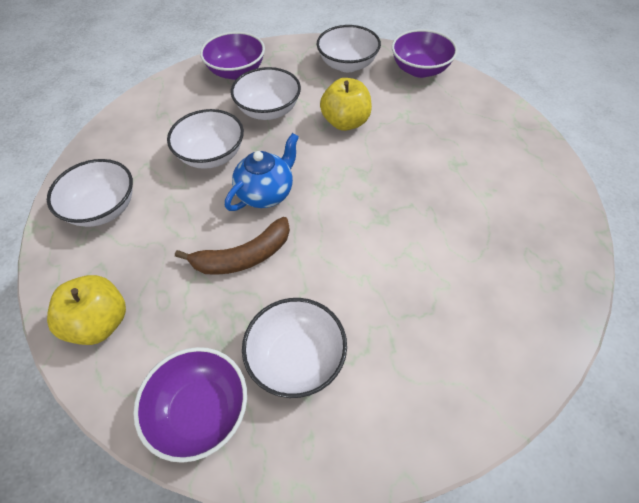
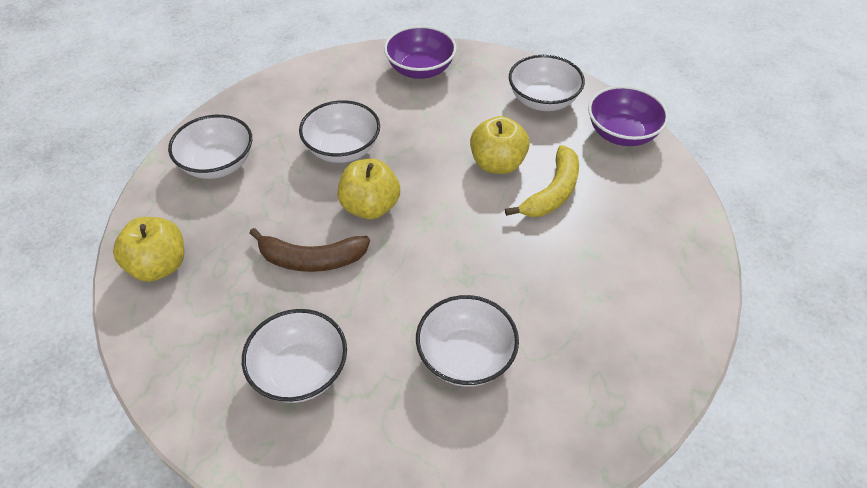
camera: 25 degrees right, 5 degrees down
(200, 411) = (194, 377): purple bowl -> none
(266, 193) = (370, 207): blue teapot -> yellow apple
(268, 110) = (426, 122): white bowl -> white bowl (465, 357)
(401, 128) = (552, 192): none -> yellow banana

